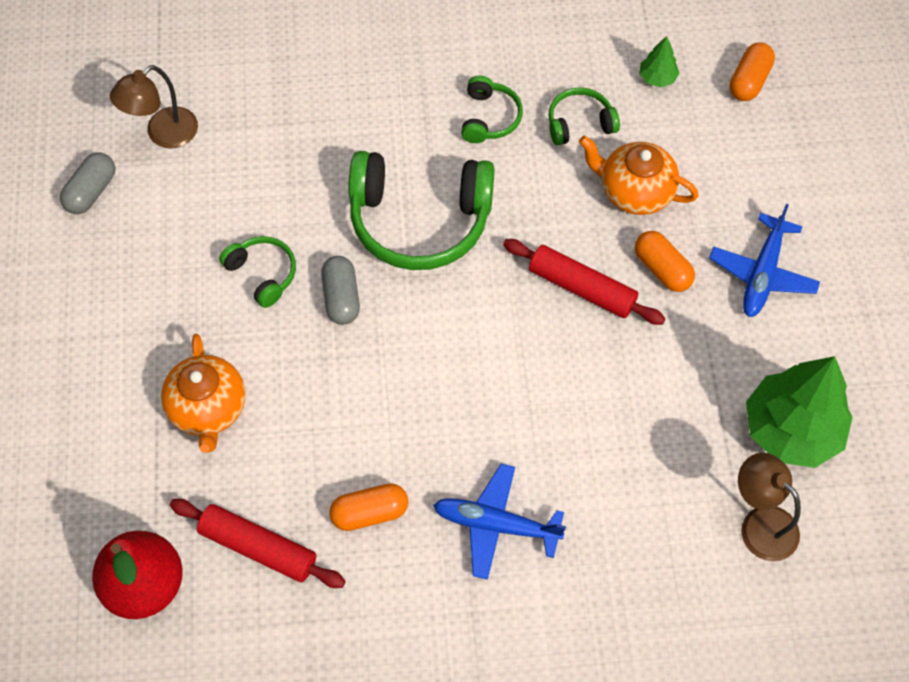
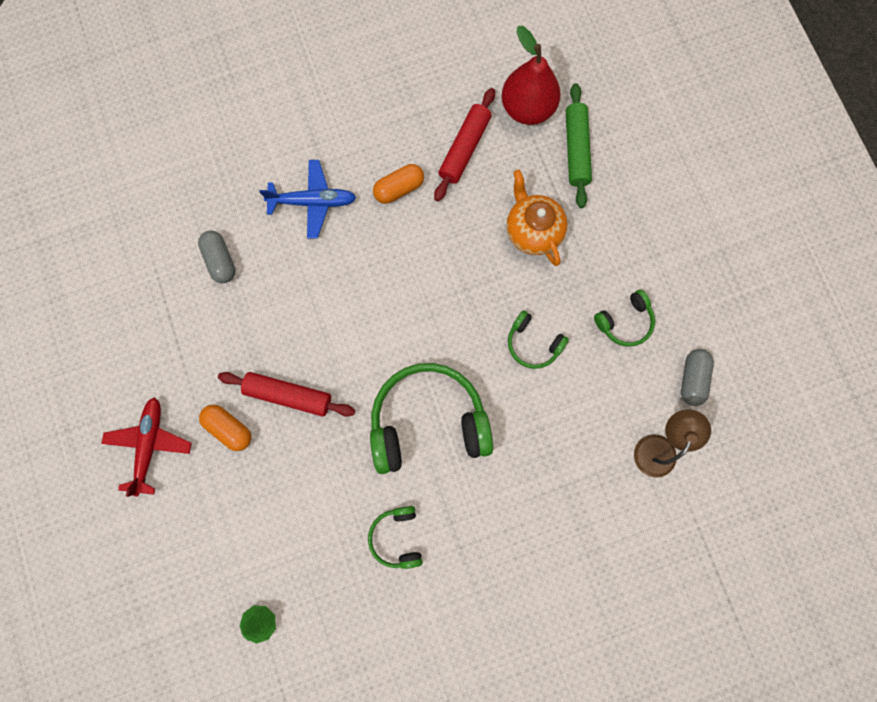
camera: 165 degrees right, 15 degrees up
(102, 505) = (576, 150): none -> green rolling pin
(258, 547) = (464, 149): red rolling pin -> red rolling pin turned 75 degrees counterclockwise
(341, 297) = (468, 339): grey capsule -> grey capsule (220, 260)
(579, 123) = (319, 553): green headphones -> green headphones (625, 322)
(634, 191) = (262, 495): orange teapot -> none
(749, 81) = (178, 641): orange capsule -> none
(760, 524) = (134, 247): brown lamp -> none
(762, 273) = (150, 445): blue plane -> red plane
(791, 430) = (118, 320): green tree -> none

